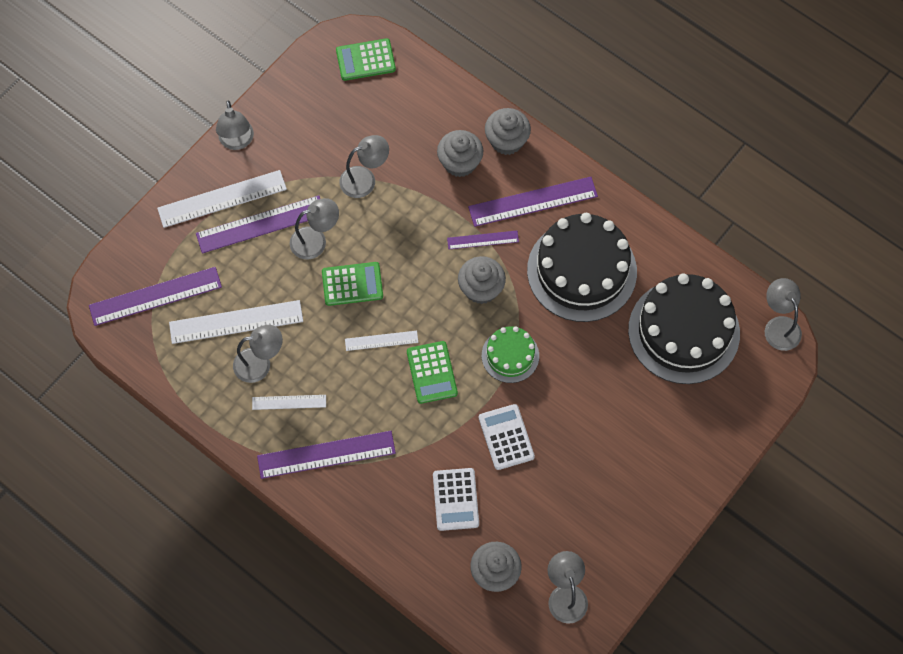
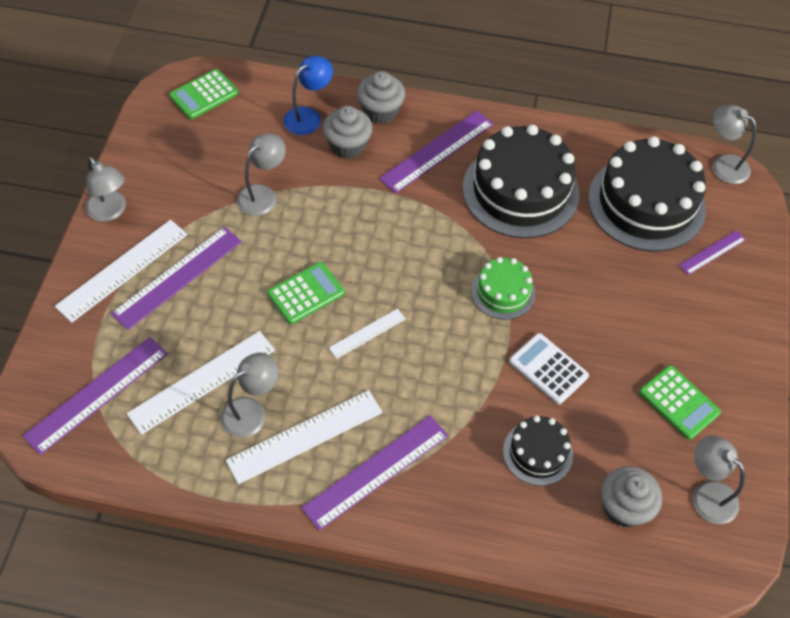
camera: 30 degrees left, 10 degrees down
(289, 402) = (305, 436): white ruler -> white ruler, size x1.83
(315, 240) = (244, 269): grey lamp -> none
(432, 372) = (436, 341): green calculator -> green calculator (679, 402)
(442, 120) = (308, 116): none -> blue lamp
(456, 499) = (538, 453): white calculator -> black cake
(481, 288) = (436, 244): grey cupcake -> none
(483, 240) = (411, 201): purple ruler -> purple ruler (712, 252)

